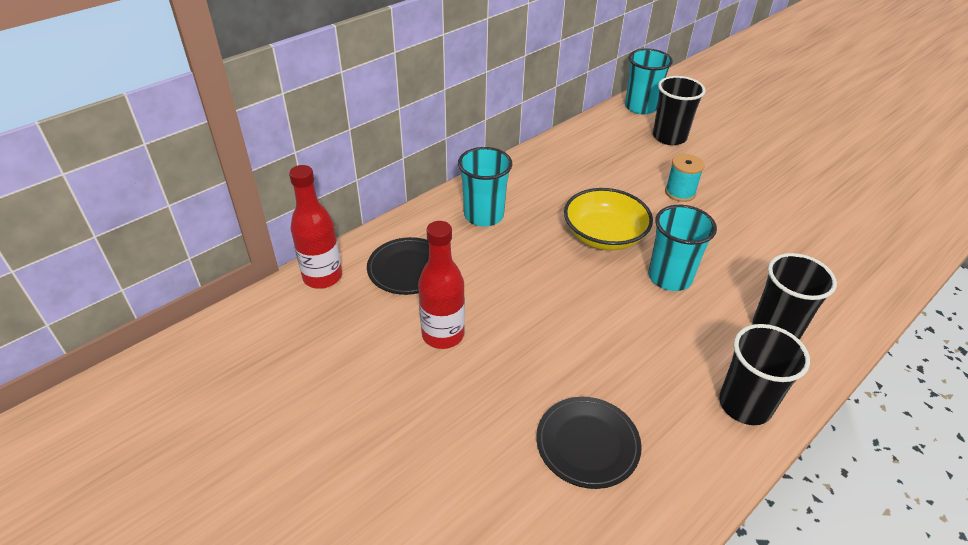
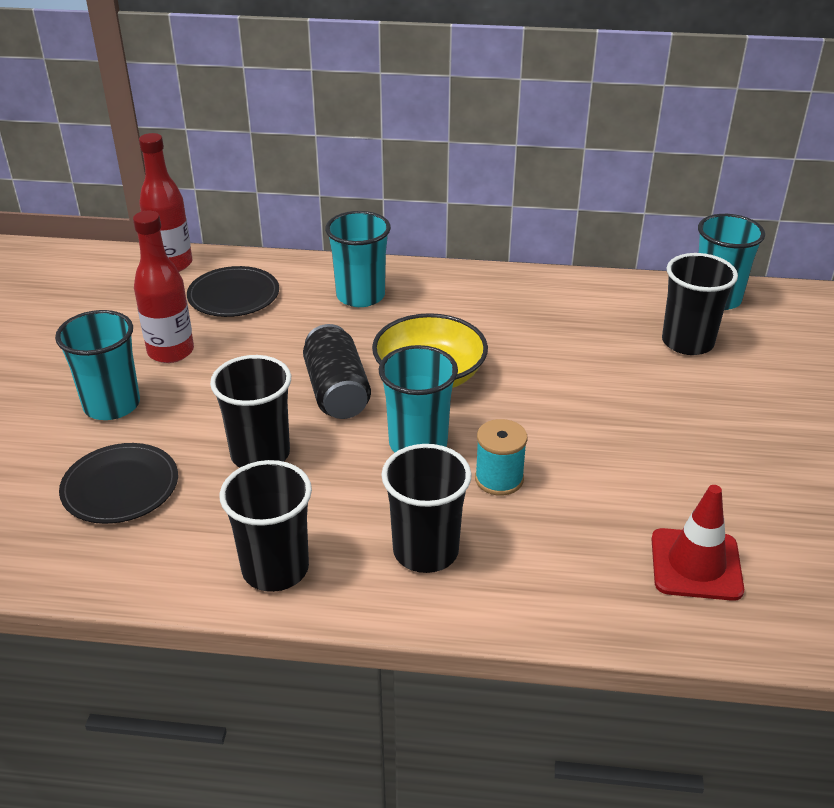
camera: 50 degrees right, 5 degrees down
(477, 400) = (112, 405): none -> turquoise cup
(581, 281) = (337, 392): none -> black can
(616, 351) = (260, 454): none -> black cup
(680, 193) = (584, 392): turquoise spool -> turquoise spool (499, 479)
(855, 241) = (696, 564): none -> red traffic cone

